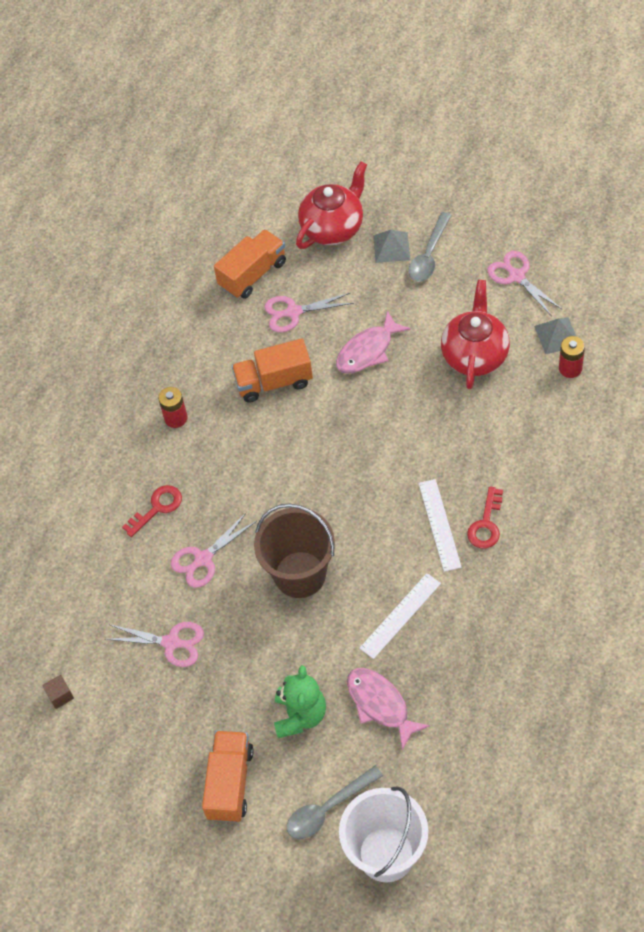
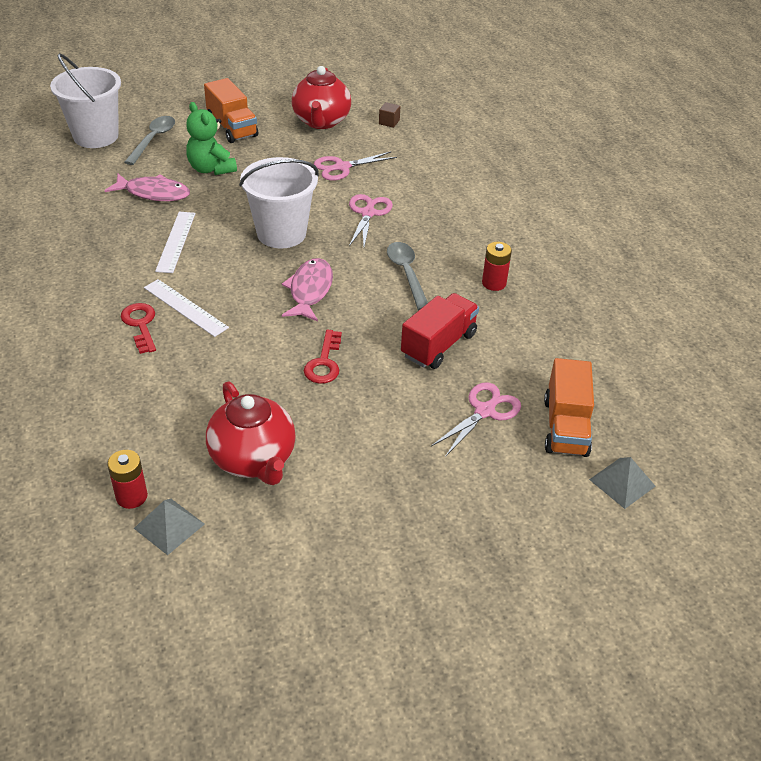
camera: 135 degrees right, 15 degrees down
(157, 508) = (438, 226): red key -> red key (324, 362)
(274, 382) = (438, 345): orange truck -> red truck
(300, 574) = (281, 233): brown bucket -> white bucket
(333, 228) = (536, 520): red teapot -> red teapot (321, 121)
(368, 351) = (373, 411): pink fish -> pink fish (310, 290)
(391, 247) = (447, 532): grey pyramid -> grey pyramid (622, 482)
(429, 255) = (395, 545): grey spoon -> grey spoon (406, 273)
(516, 276) = (266, 574): pink scissors -> none

